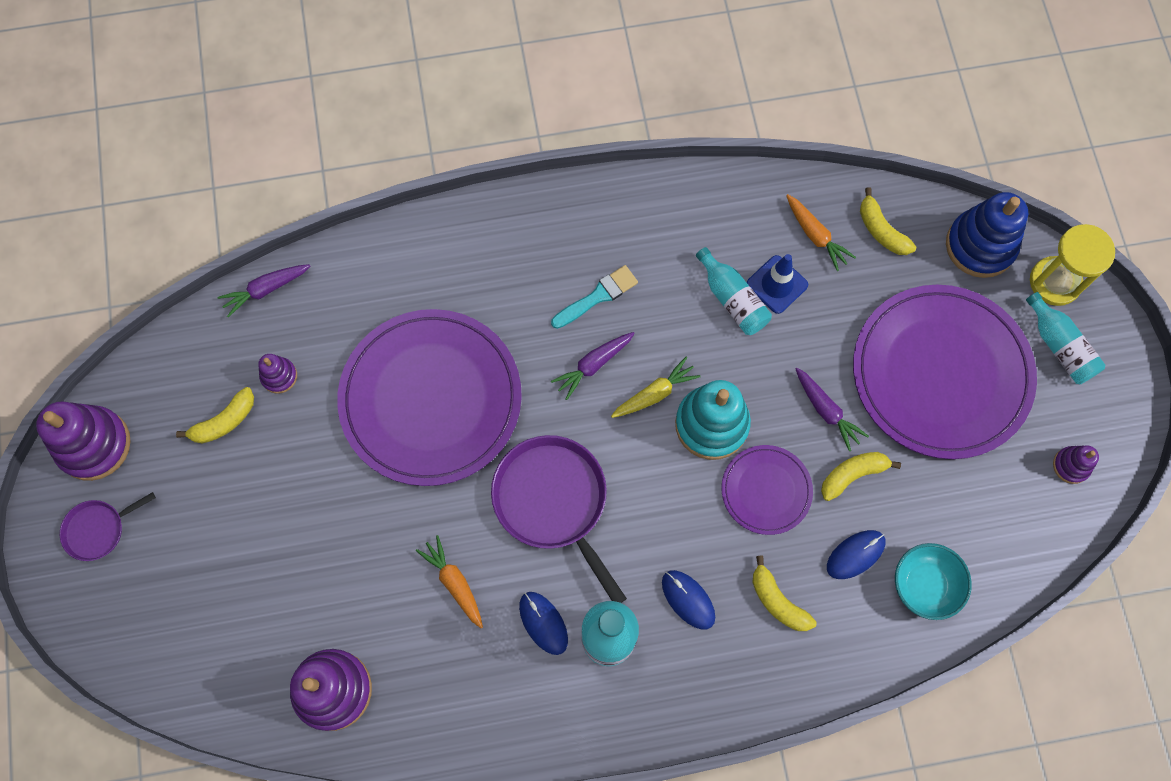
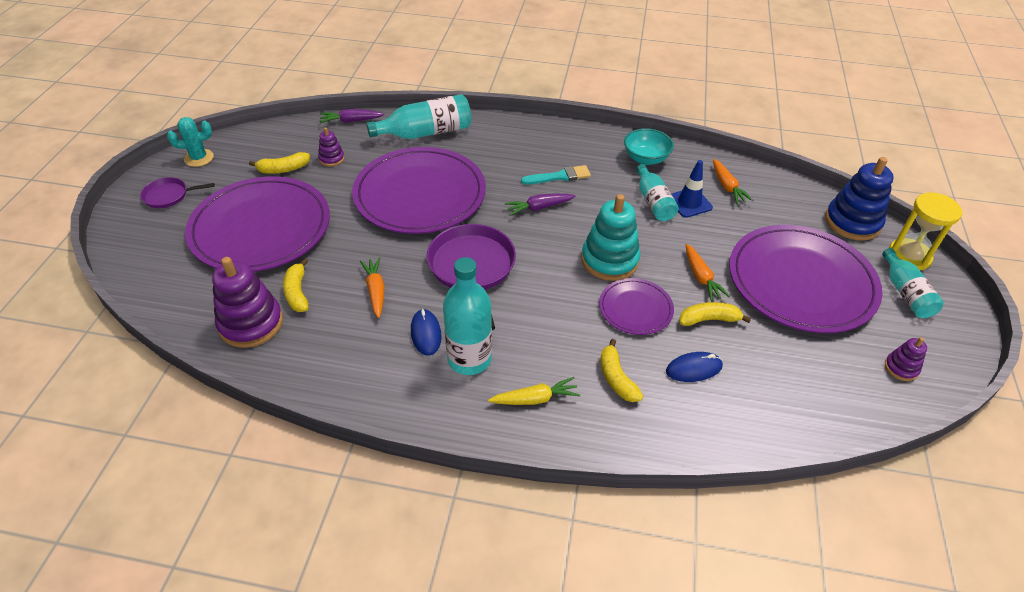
camera: 20 degrees right, 25 degrees down
(94, 445) = (199, 158): purple stacking toy -> turquoise cactus
(256, 538) = (260, 228): none -> purple plate
(383, 275) = (426, 132): none -> turquoise bottle
(654, 394) = (575, 233): yellow carrot -> yellow carrot (535, 399)
(688, 599) = (544, 354): blue mouse -> none
(826, 411) = (701, 277): purple carrot -> orange carrot
(881, 230) = (777, 196): yellow banana -> yellow banana (297, 292)
(925, 585) = (747, 407): turquoise bowl -> turquoise bowl (645, 159)

